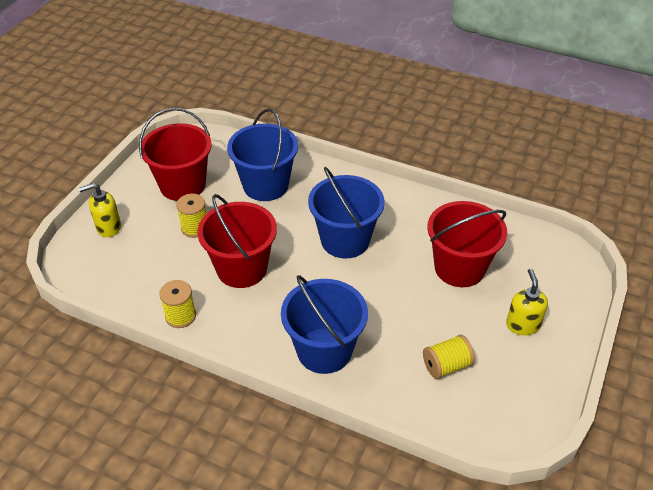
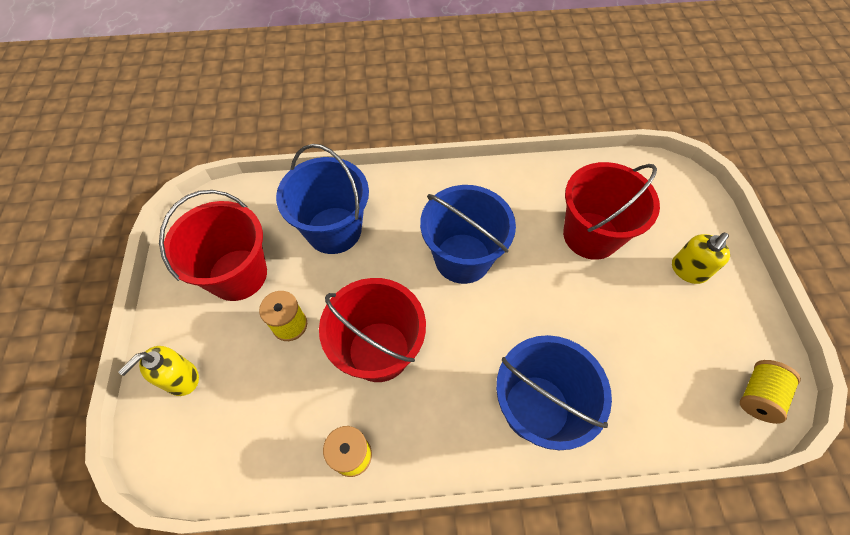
camera: 30 degrees left, 15 degrees up
(446, 365) = (659, 356): yellow spool -> yellow spool (757, 395)
(522, 325) = (688, 270): yellow soap dispenser -> yellow soap dispenser turned 105 degrees counterclockwise

